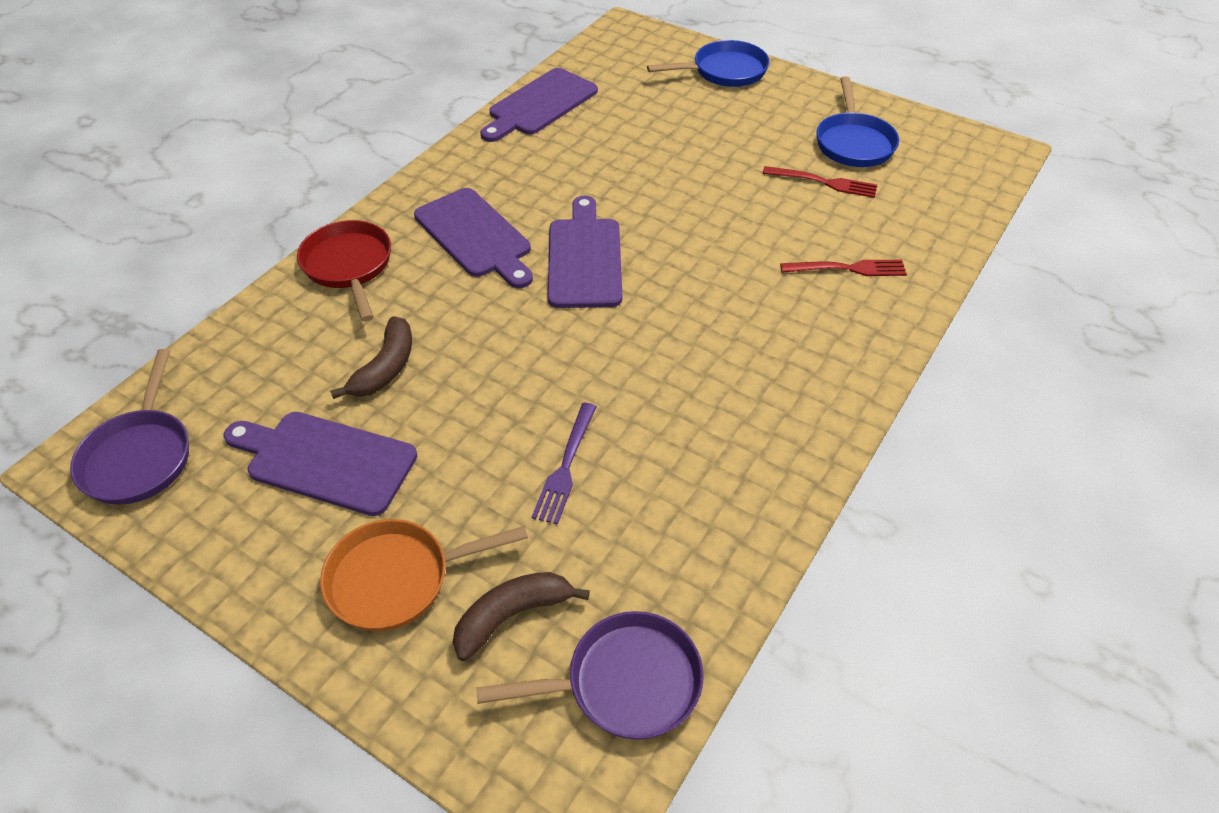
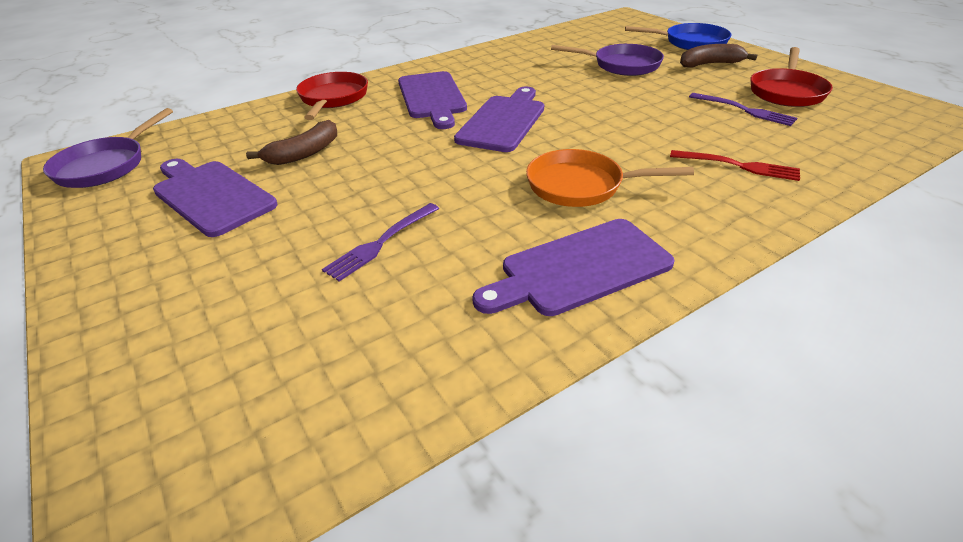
camera: 25 degrees right, 10 degrees down
(397, 578) = (182, 282): orange pan -> orange pan (581, 185)
(512, 616) = (240, 339): brown banana -> brown banana (710, 64)
(540, 104) = (534, 43): purple cutting board -> purple cutting board (579, 268)
(625, 683) = (286, 434): purple pan -> purple pan (622, 65)
(824, 182) = (745, 110): red fork -> purple fork
(853, 143) = (786, 92): blue pan -> red pan

